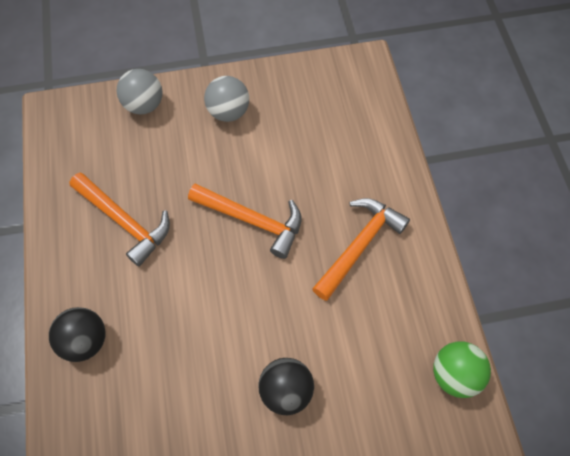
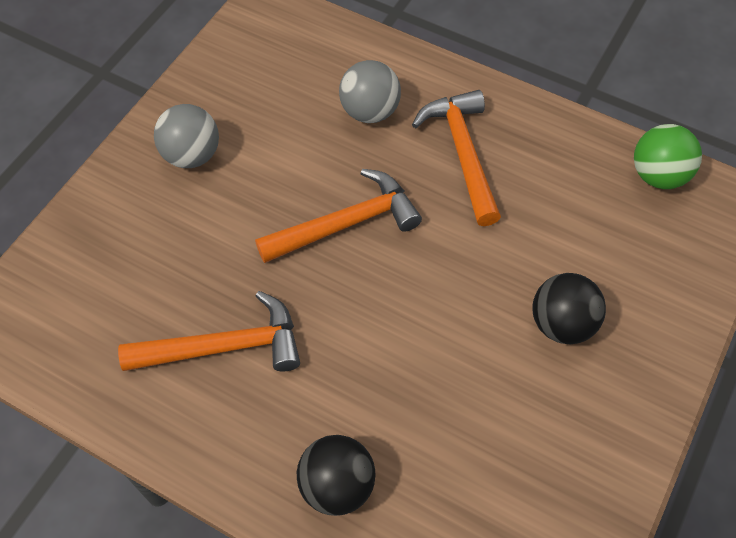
camera: 50 degrees left, 5 degrees down
(144, 105) = (91, 227): grey ball -> grey ball (370, 111)

